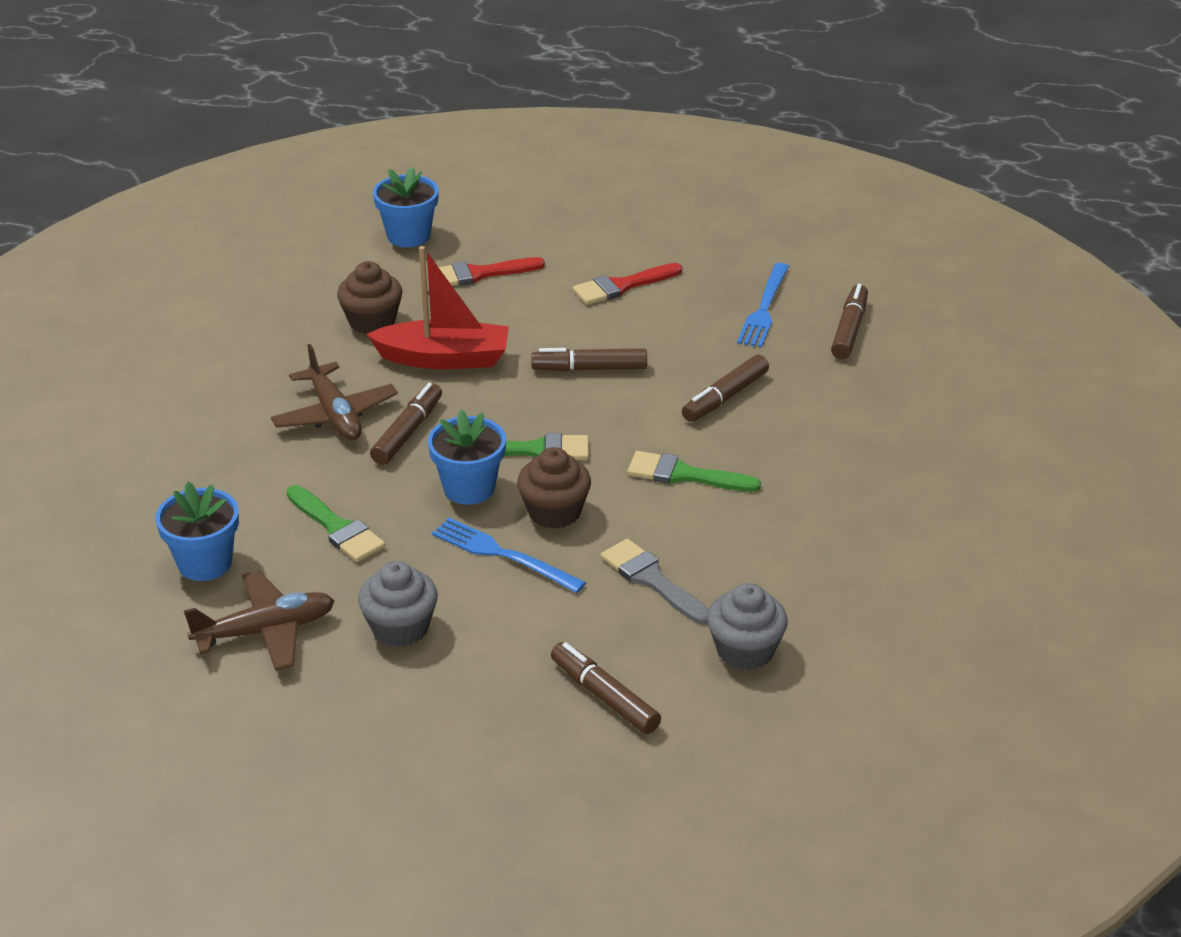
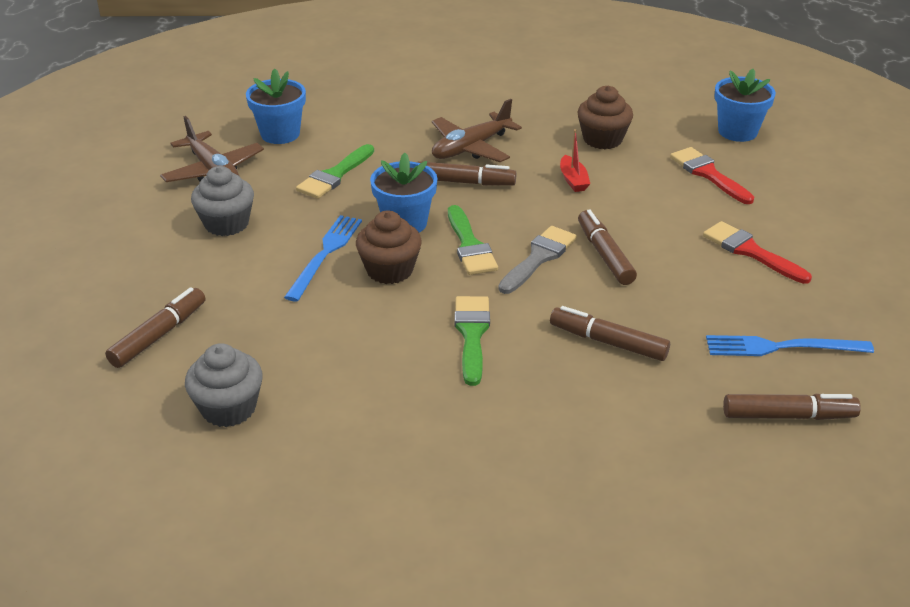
camera: 75 degrees right, 0 degrees up
(444, 358) = (573, 180): red boat -> red boat, size x0.47
(652, 580) = (314, 338): grey brush -> grey brush (539, 258)

